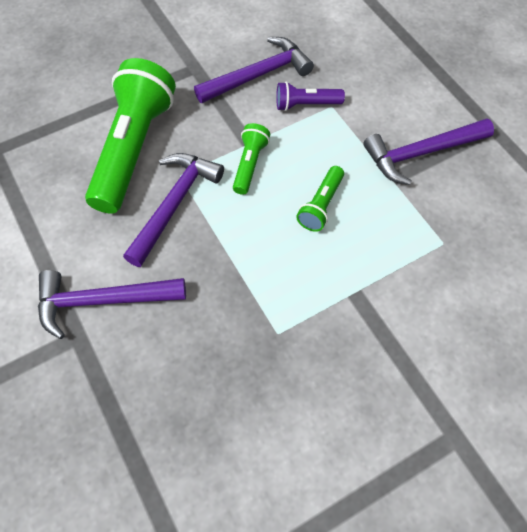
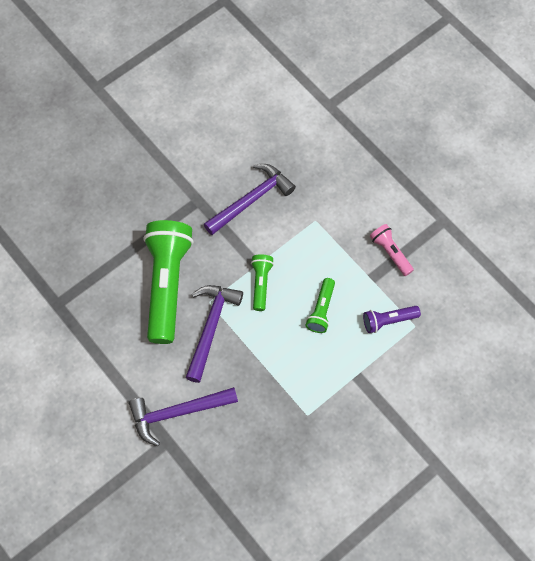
camera: 10 degrees left, 5 degrees up
(306, 104) = (295, 222): purple flashlight -> purple flashlight (388, 320)
(421, 153) = (390, 252): purple hammer -> pink flashlight

